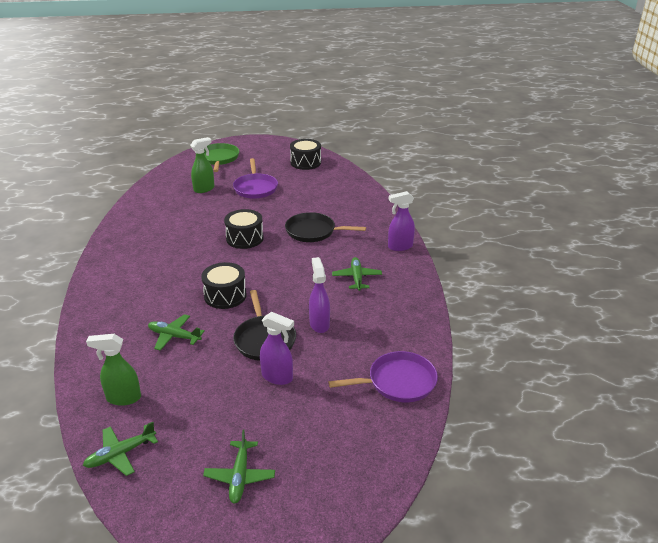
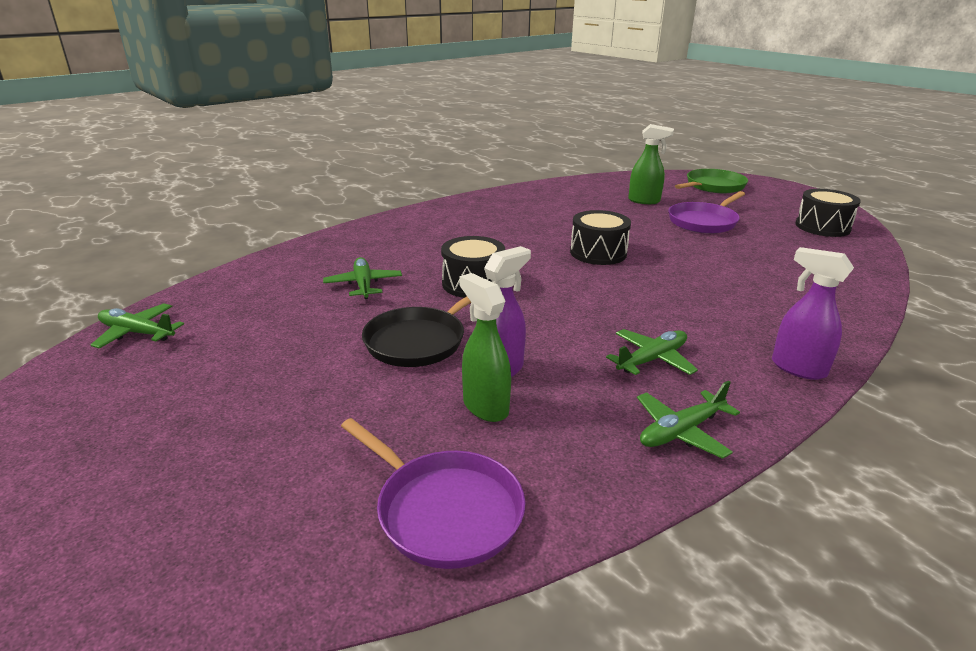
camera: 55 degrees right, 5 degrees down
(123, 398) = (233, 299): green spray bottle -> green spray bottle (485, 406)
(240, 476) = (124, 431): green plane -> green plane (681, 431)
(277, 377) = (350, 381): purple spray bottle -> none
(313, 231) = (693, 286): black pan -> none

